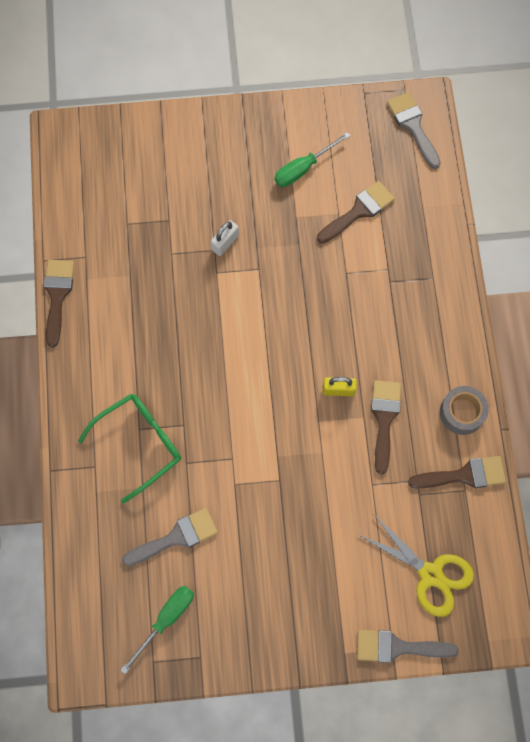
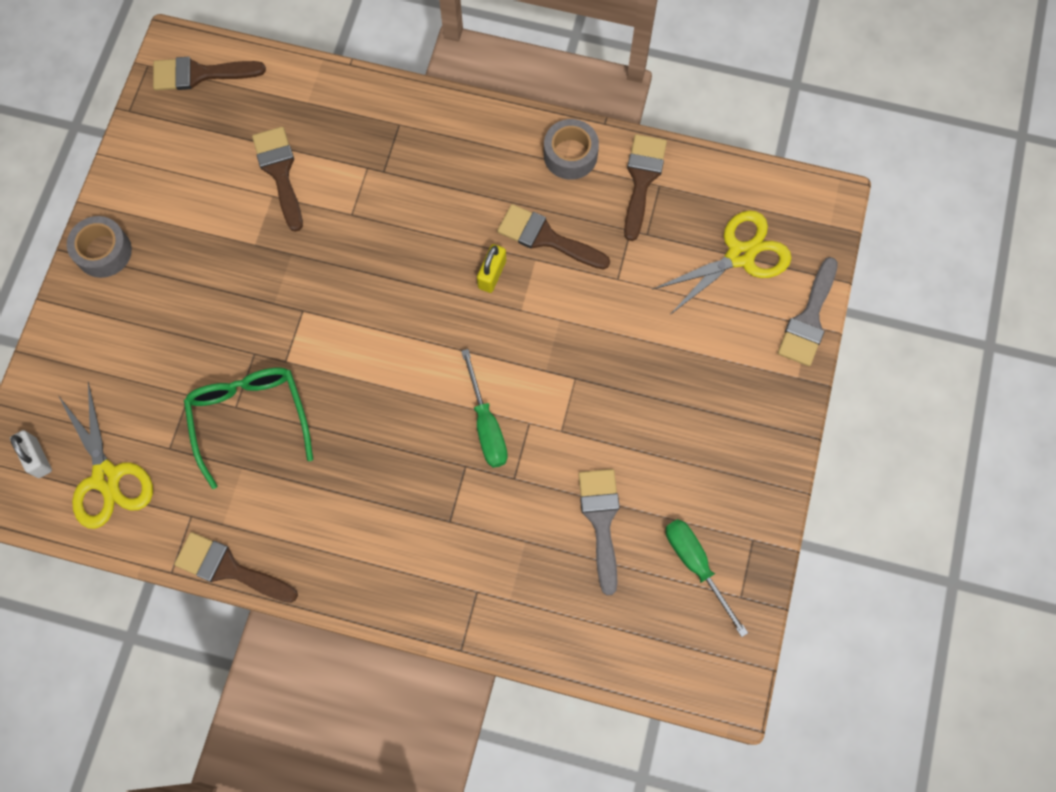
camera: 70 degrees left, 0 degrees up
(93, 194) = (107, 478): none -> yellow scissors
(140, 444) = (469, 526): green glasses -> green glasses (249, 418)
(225, 242) = (250, 337): white padlock -> white padlock (37, 458)
(251, 123) = (103, 252): none -> grey tape
(303, 168) = (195, 213): green screwdriver -> green screwdriver (486, 425)
(413, 126) = (199, 74): grey brush -> brown brush

